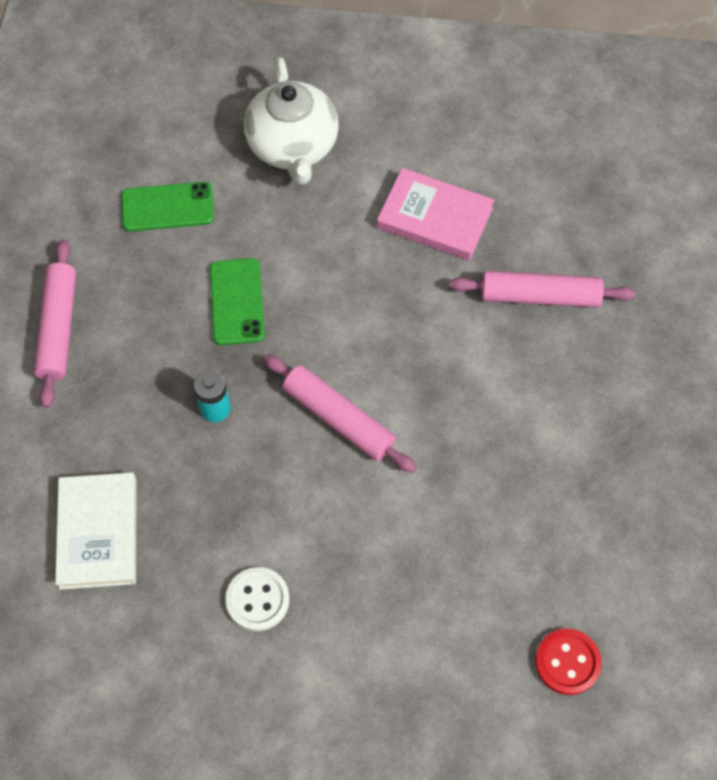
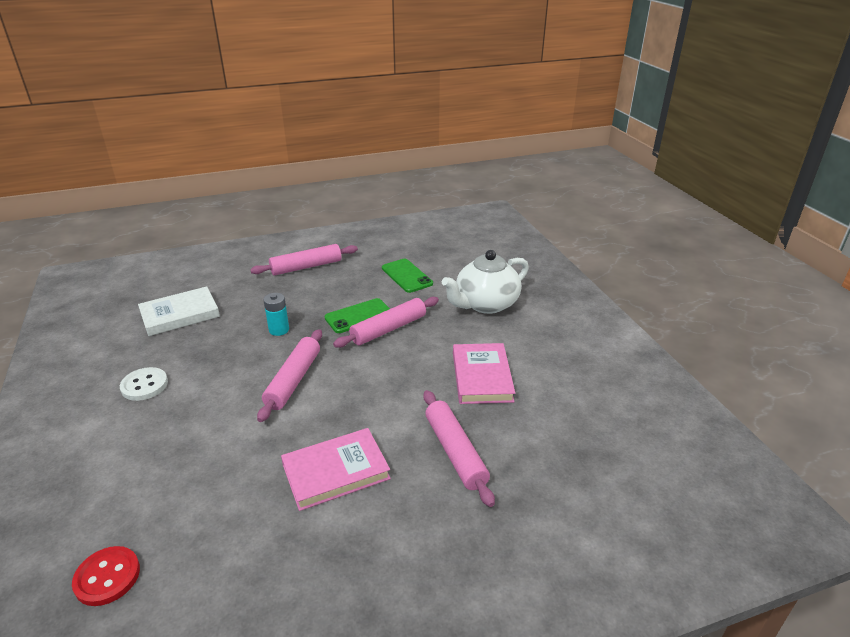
camera: 65 degrees right, 30 degrees down
(287, 277) = (389, 329): none -> pink rolling pin
(517, 417) = (336, 471): none -> pink book

